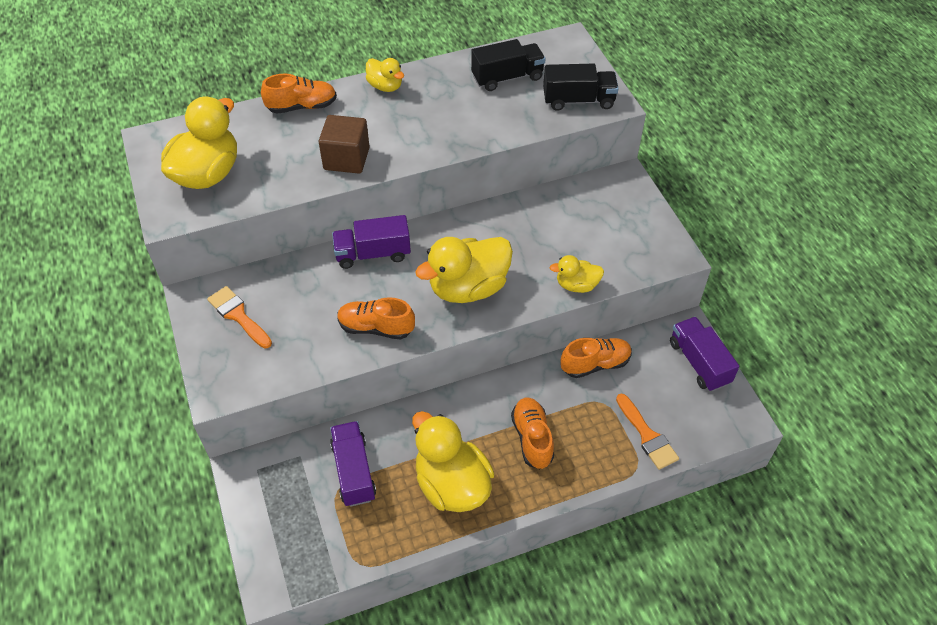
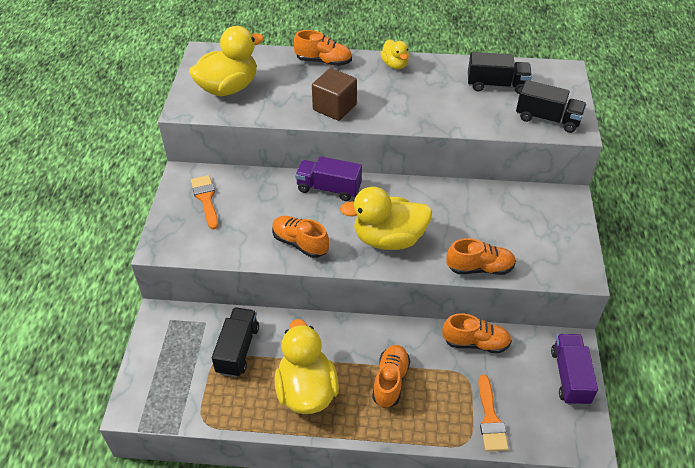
camera: 25 degrees right, 5 degrees down
(354, 471) = (238, 349): purple truck -> black truck
(576, 285) = (480, 268): yellow duck -> orange shoe

